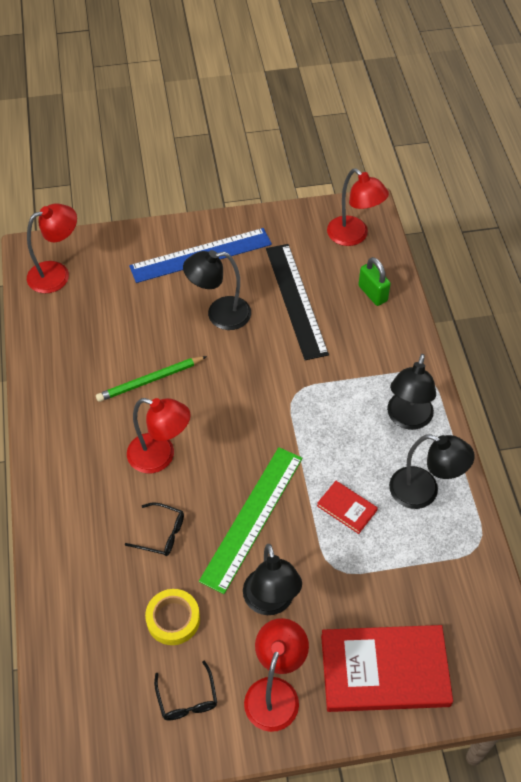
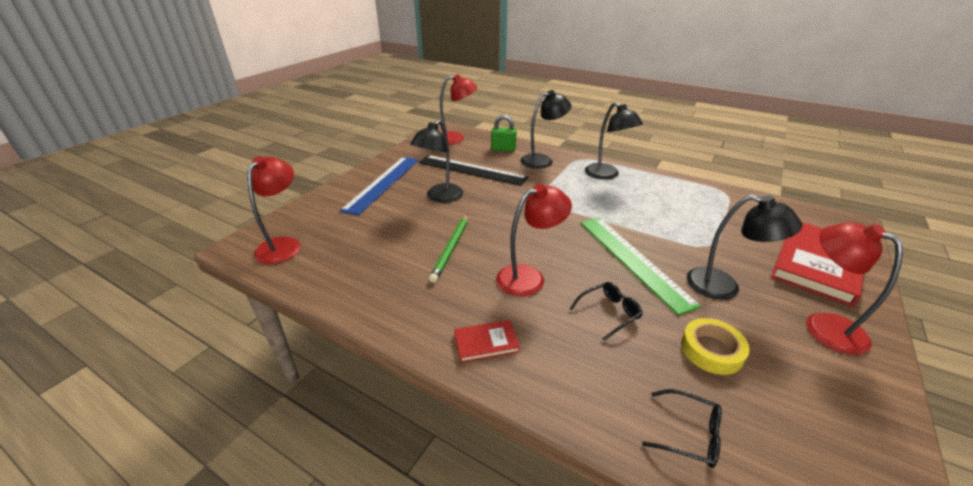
camera: 50 degrees left, 20 degrees down
(187, 698) = (815, 385): black glasses -> black glasses (688, 434)
(346, 508) = (658, 220): red book -> red book (486, 343)
(424, 492) = (668, 191): black lamp -> black lamp (542, 160)

